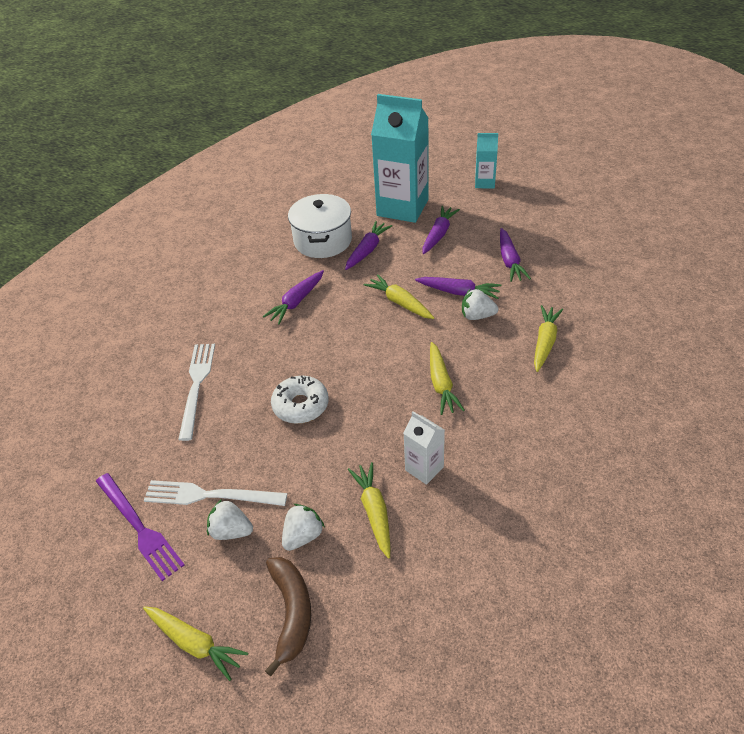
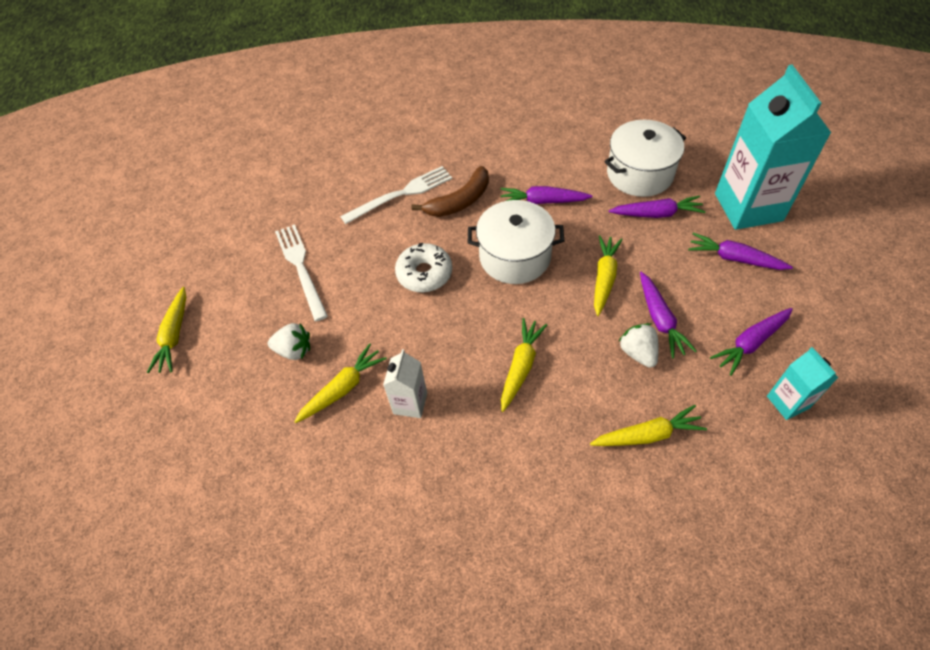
camera: 60 degrees right, 10 degrees up
(139, 527) = (252, 244): purple fork -> none
(231, 531) = (276, 300): white strawberry -> none
(291, 613) = (223, 381): brown banana -> brown banana (460, 201)
(335, 342) = (515, 256): none -> white pot
(438, 234) = (734, 258): purple carrot -> purple carrot turned 150 degrees counterclockwise
(441, 384) = (521, 367): yellow carrot -> yellow carrot turned 150 degrees clockwise
(484, 183) = (866, 256): turquoise carton -> turquoise carton (788, 402)

